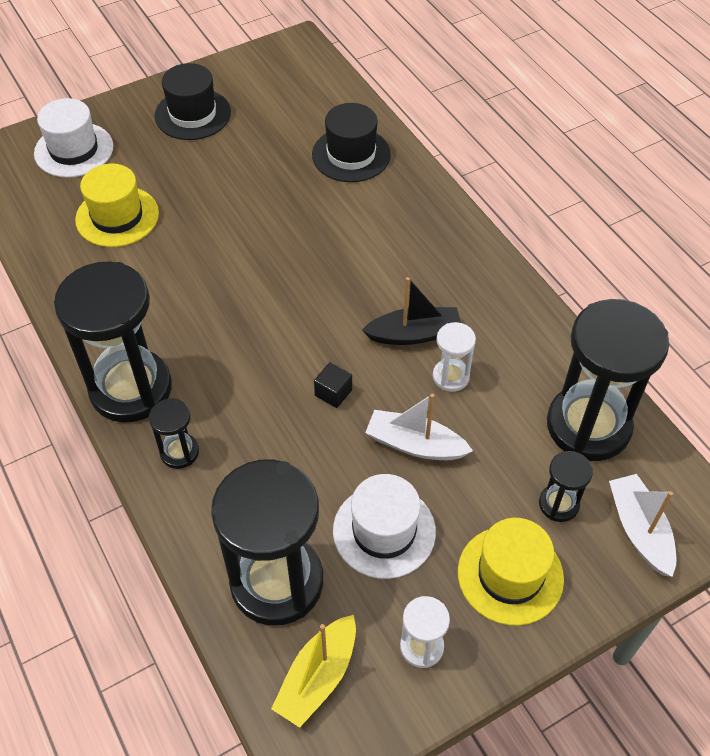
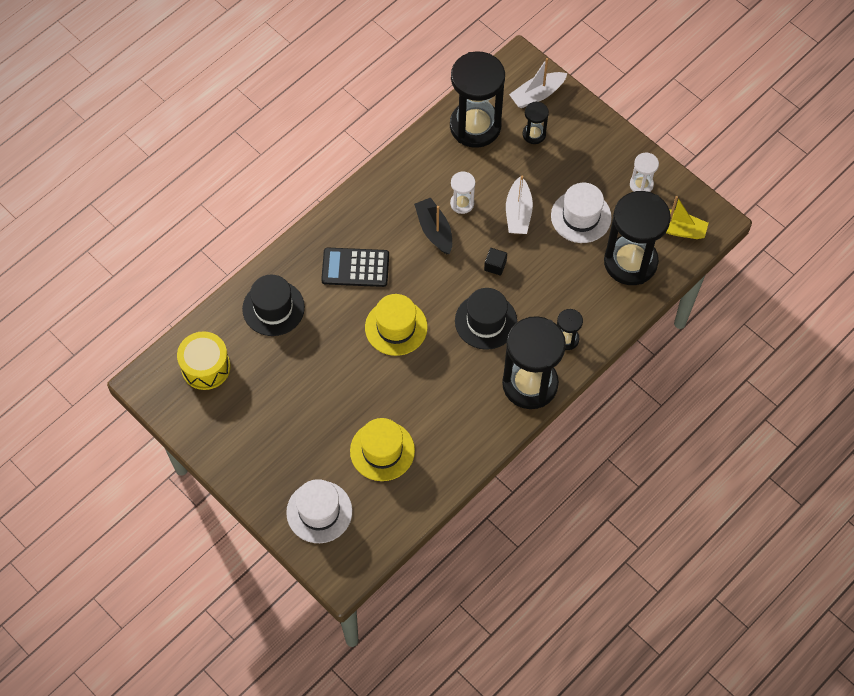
camera: 105 degrees left, 10 degrees up
(193, 114) = (254, 436): black hat -> black hat (486, 321)
(296, 90) = (206, 367): none -> yellow drum
(381, 239) = (355, 268): none -> black calculator
(510, 575) = (586, 151): yellow hat -> yellow hat (396, 327)

